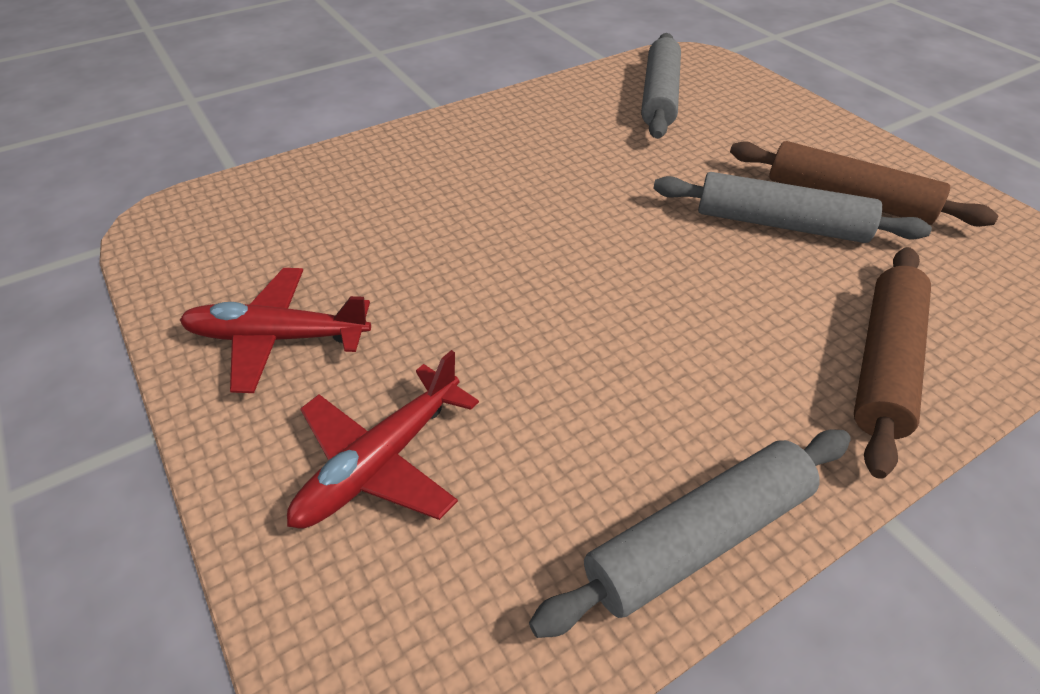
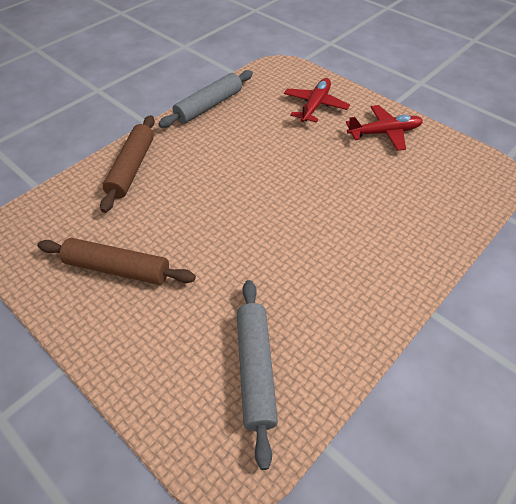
camera: 165 degrees right, 5 degrees up
(780, 224) = (165, 237): grey rolling pin -> none

